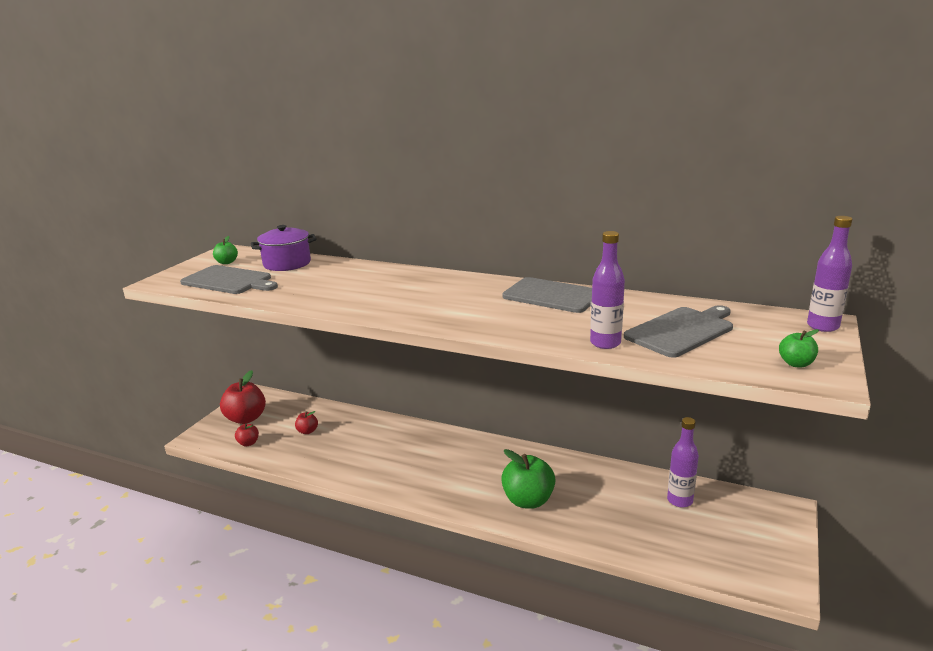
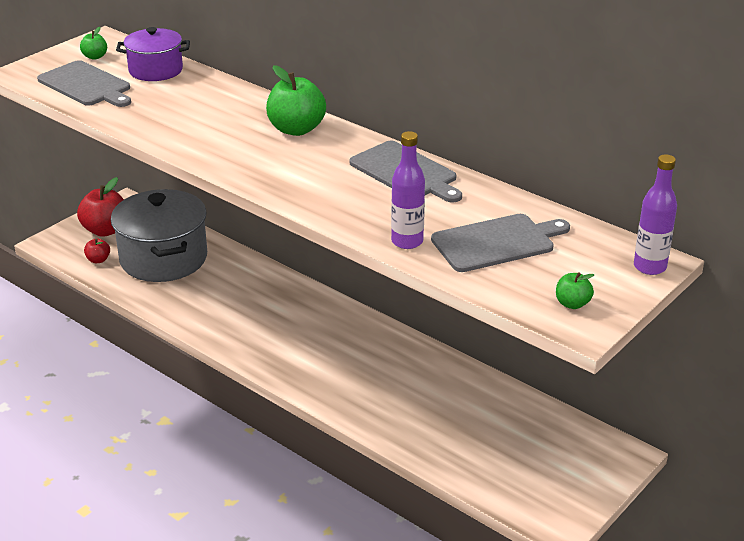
camera: 15 degrees right, 10 degrees up
(307, 431) = (163, 259): red apple -> grey pot
(528, 500) = (354, 384): green apple -> green apple (296, 129)
(680, 500) = (515, 420): purple bottle -> none

